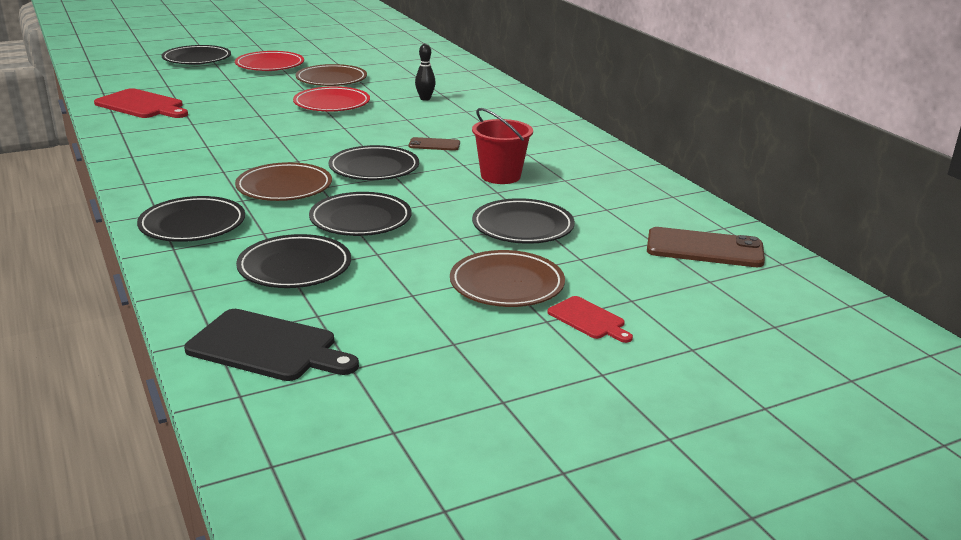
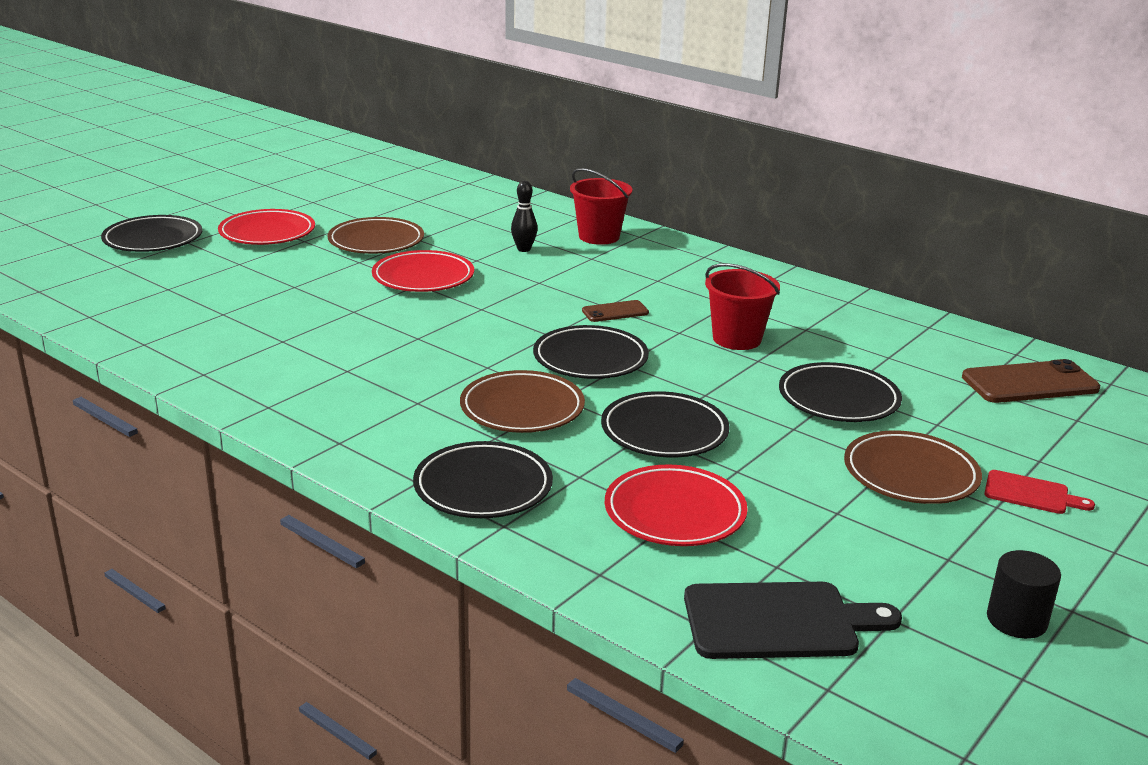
camera: 25 degrees left, 0 degrees up
(141, 105) = (174, 326): red cutting board -> none
(295, 267) = (674, 513): black plate -> red plate
(446, 395) = (1016, 620): none -> black cylinder
(491, 99) = (599, 237): none -> red bucket

